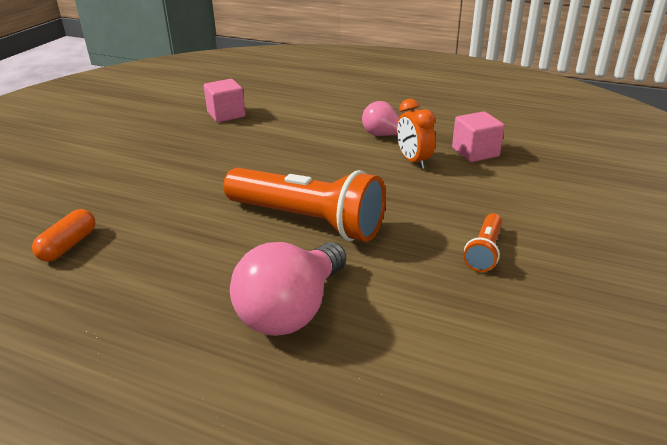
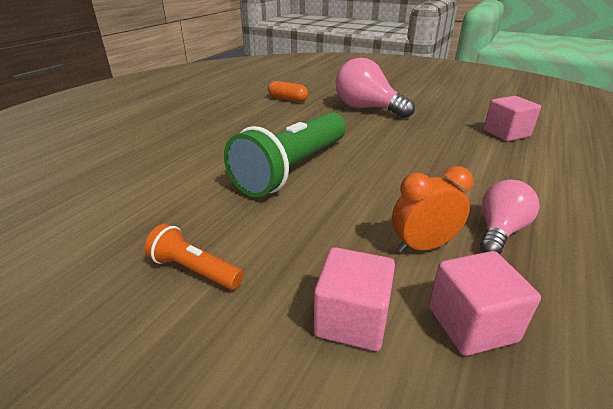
camera: 95 degrees right, 0 degrees up
(291, 310) = (181, 160): pink light bulb -> pink light bulb (367, 108)
(307, 220) = (293, 169): orange flashlight -> green flashlight
(493, 185) = (352, 319): none -> pink cube

